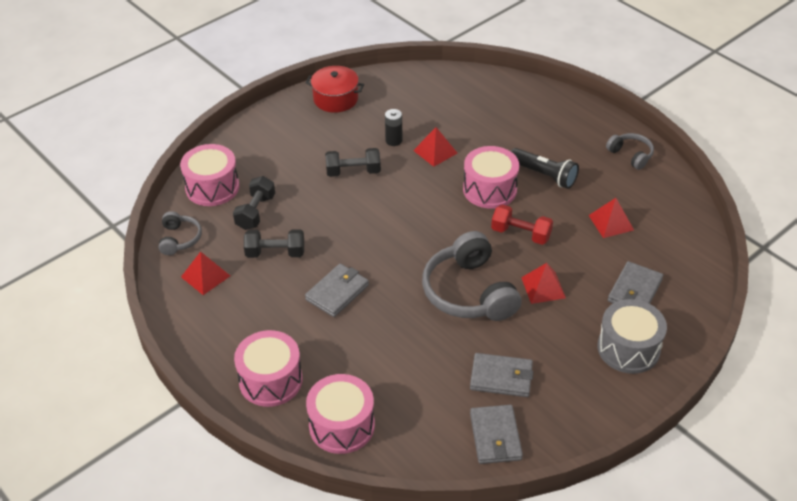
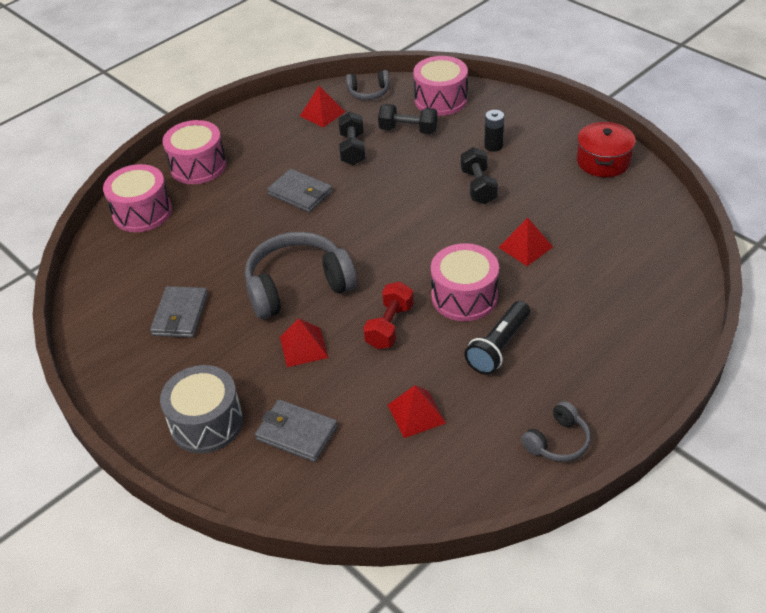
camera: 90 degrees right, 0 degrees up
(393, 140) = (538, 212): black battery -> black battery (493, 146)
(495, 436) = (109, 313): grey wallet -> none

